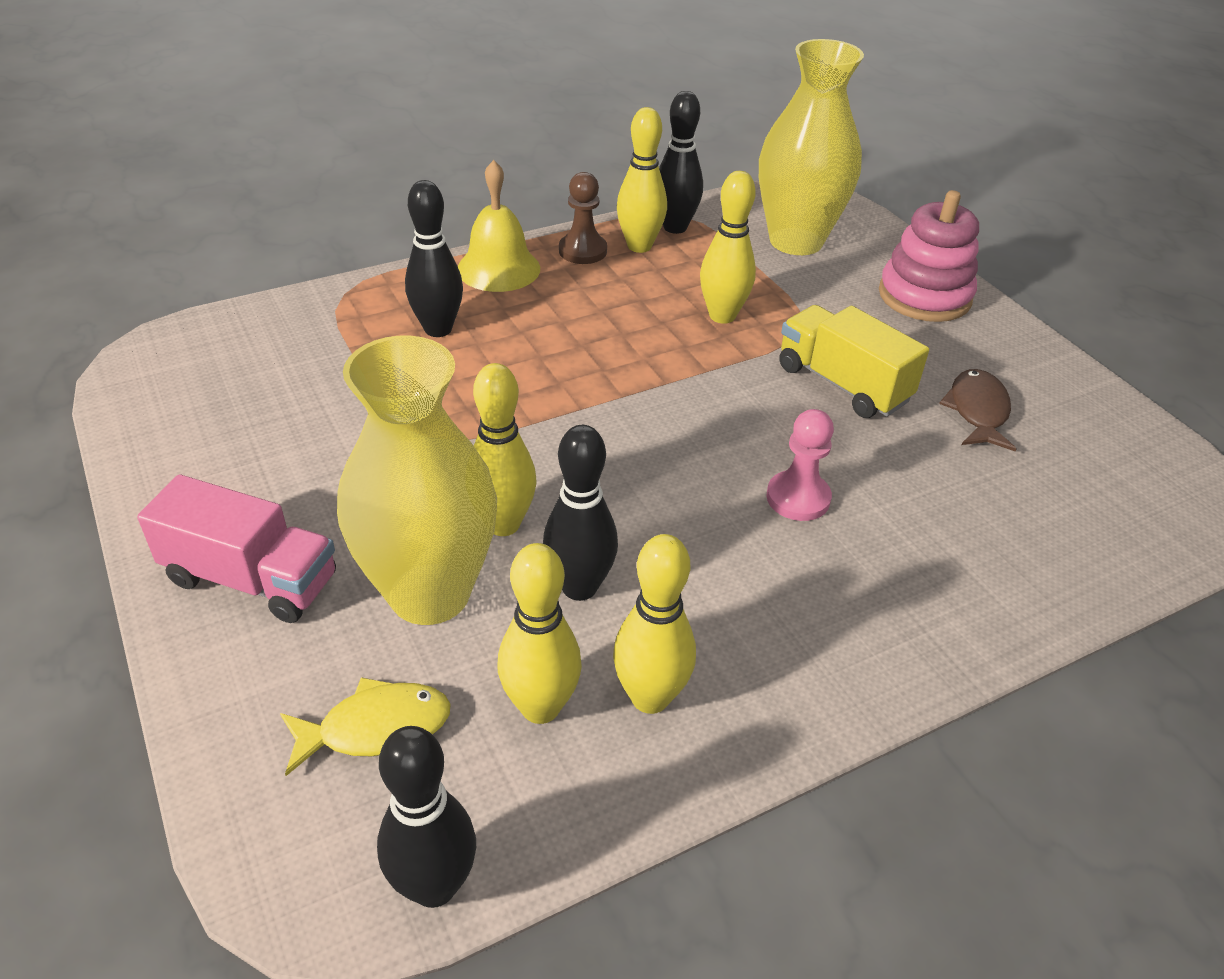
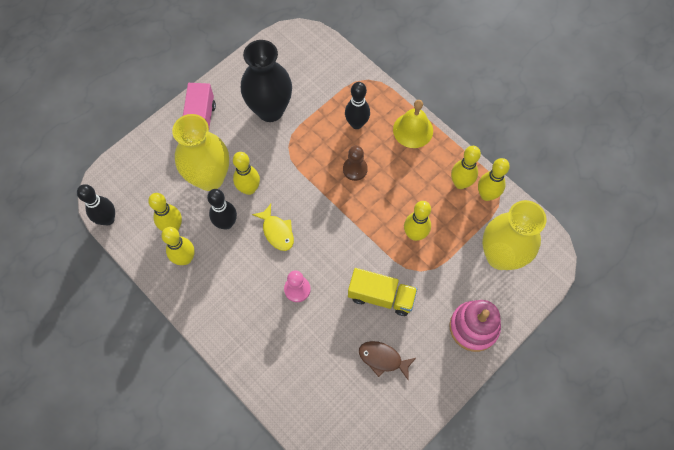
camera: 75 degrees right, 25 degrees up
(310, 443) = (270, 110): none -> black vase
(376, 728) = (153, 184): yellow fish -> yellow fish (277, 231)
(582, 251) = (444, 160): brown pawn -> brown pawn (355, 169)
(675, 227) = (486, 195): black bowling pin -> yellow bowling pin
(842, 384) = (381, 296): yellow truck -> yellow truck turned 75 degrees clockwise
(977, 411) = (383, 359): brown fish -> brown fish turned 150 degrees counterclockwise

